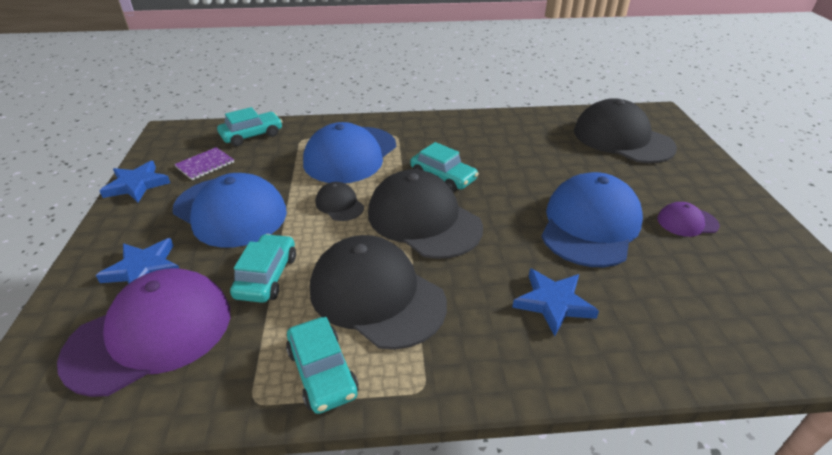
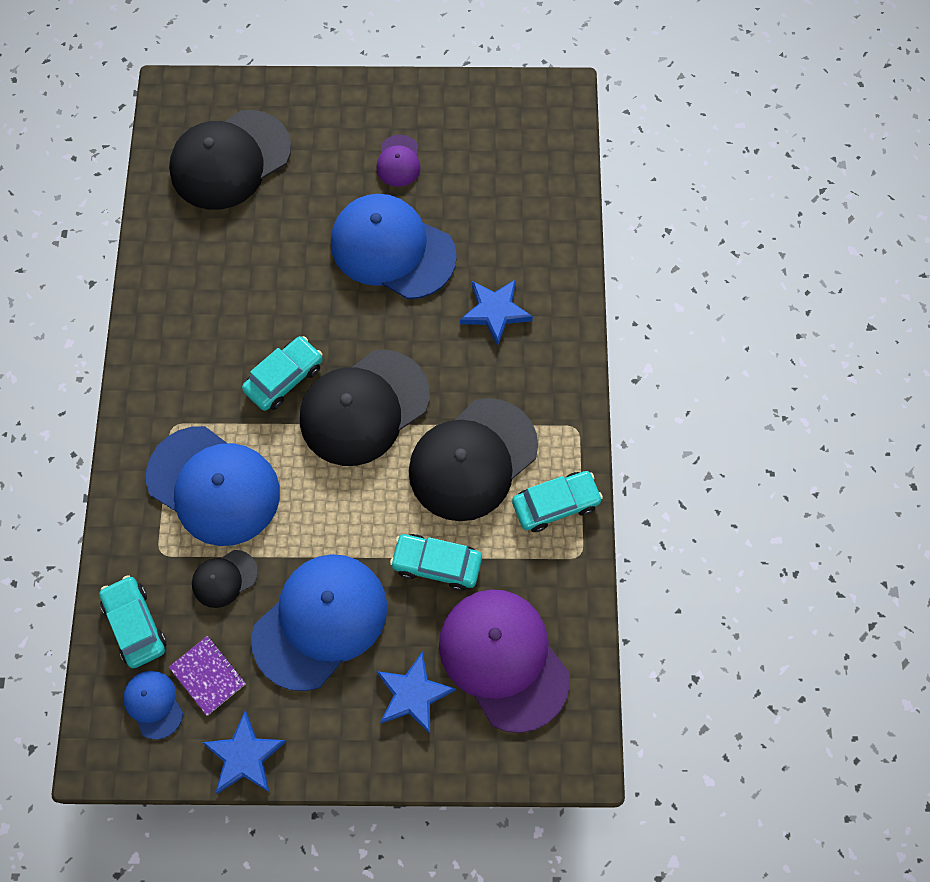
camera: 85 degrees left, 30 degrees up
(193, 146) = (153, 704): none -> blue cap
(339, 204) = (324, 497): black cap -> black cap (224, 579)

